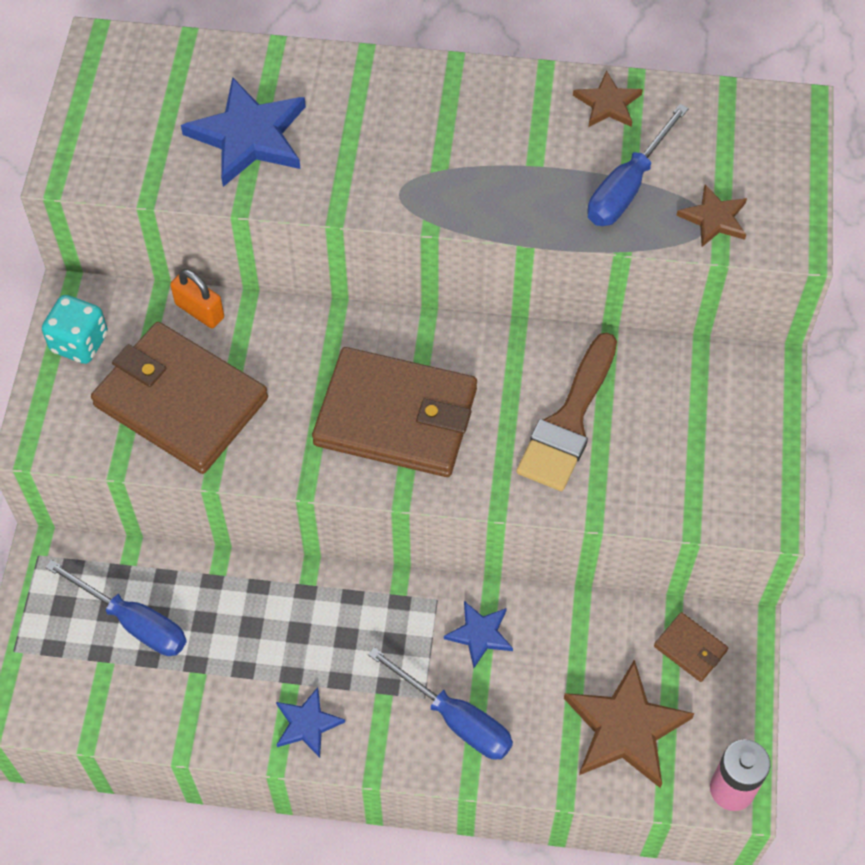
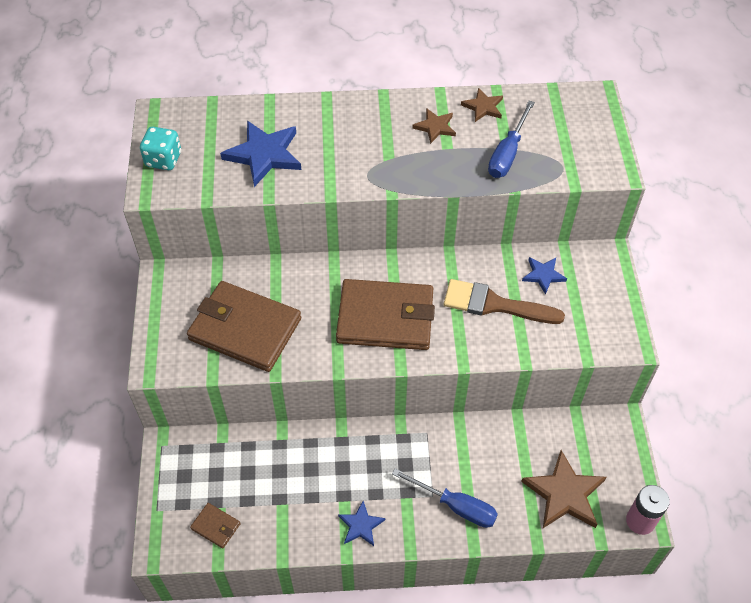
camera: 10 degrees left, 5 degrees down
(79, 343) = (171, 302): turquoise dice -> turquoise dice (163, 160)
(134, 622) = (233, 478): blue screwdriver -> none
(200, 311) = (245, 271): orange padlock -> none
(480, 634) = (459, 450): blue star -> blue star (543, 275)
(569, 421) = (494, 304): brown brush -> brown brush turned 90 degrees clockwise
(690, 648) = (592, 437): brown wallet -> brown wallet (216, 526)
(714, 218) = (565, 164): brown star -> brown star (435, 127)

